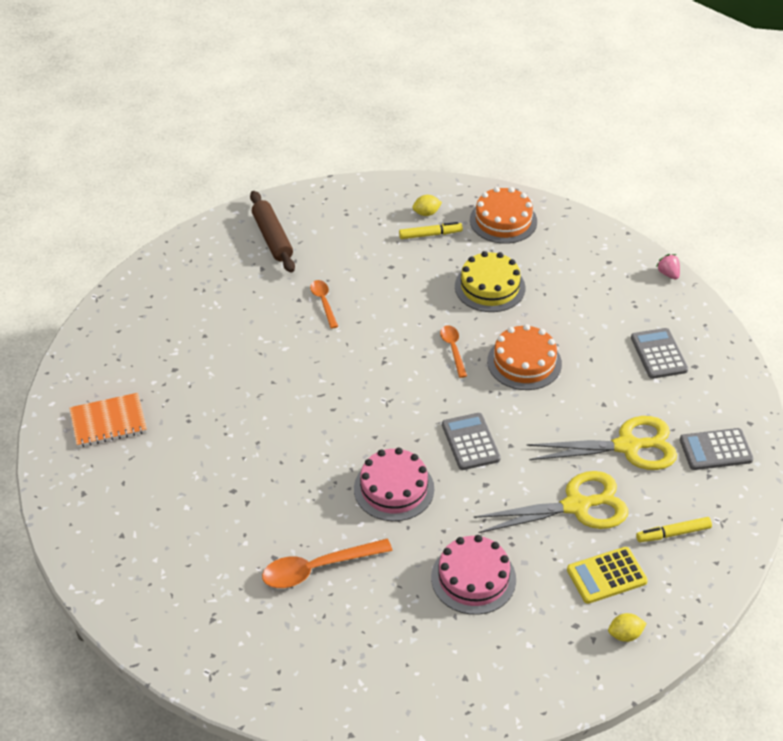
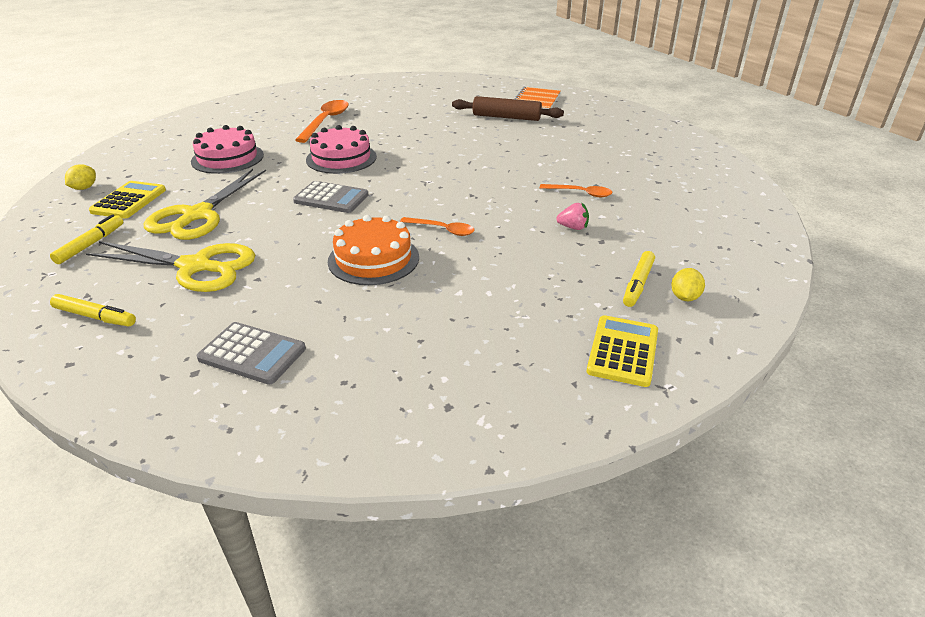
camera: 125 degrees right, 10 degrees down
(272, 238) = (704, 198): brown rolling pin -> brown rolling pin (506, 117)
(490, 287) = (505, 286): yellow cake -> none
(503, 221) = (623, 351): orange cake -> yellow calculator
(627, 446) = (196, 267): yellow scissors -> yellow scissors turned 105 degrees counterclockwise
(668, 274) = (357, 457): pink strawberry -> pink strawberry (573, 227)
(715, 450) = (95, 316): grey calculator -> yellow marker

